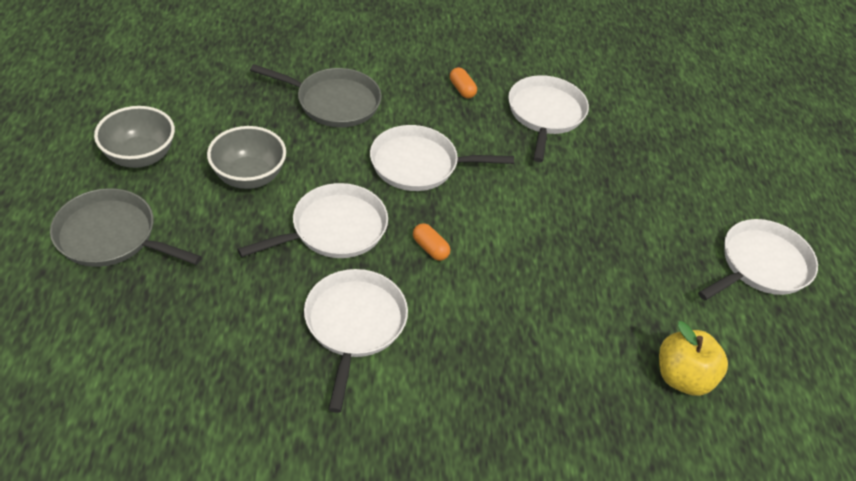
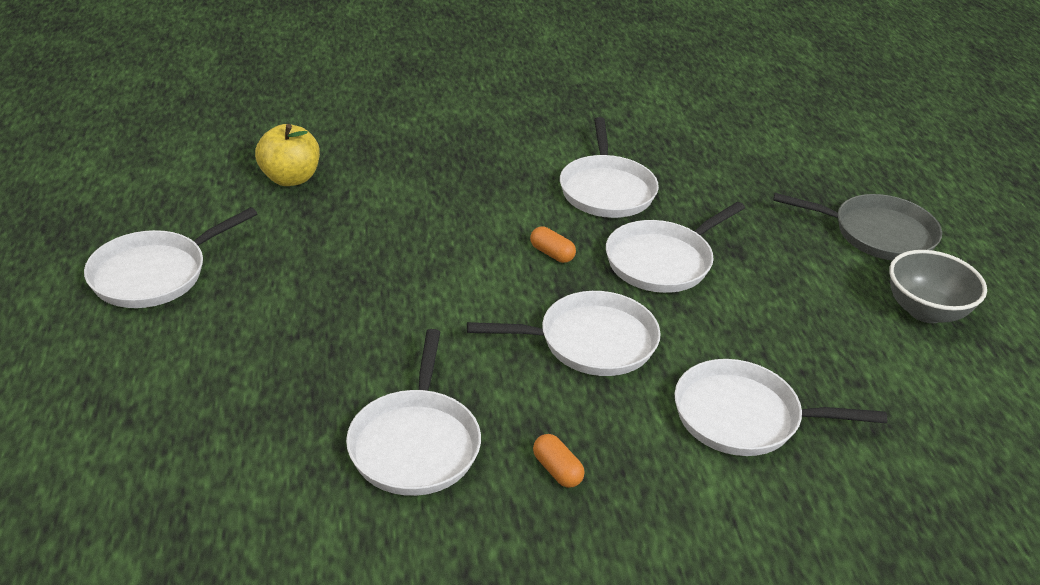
camera: 175 degrees right, 10 degrees down
(249, 177) = (787, 303): grey bowl -> none
(334, 102) = (743, 416): grey pan -> white pan

